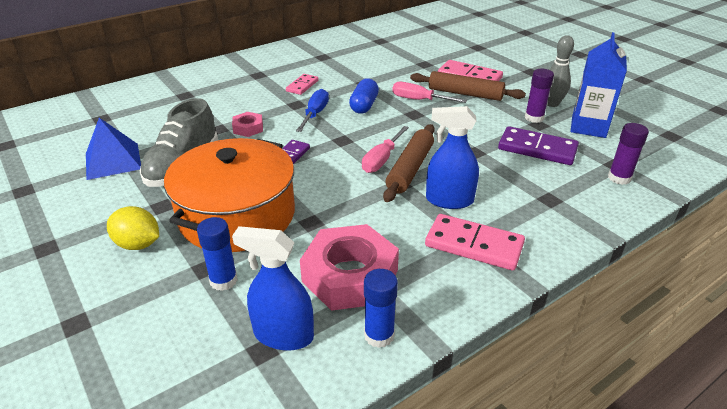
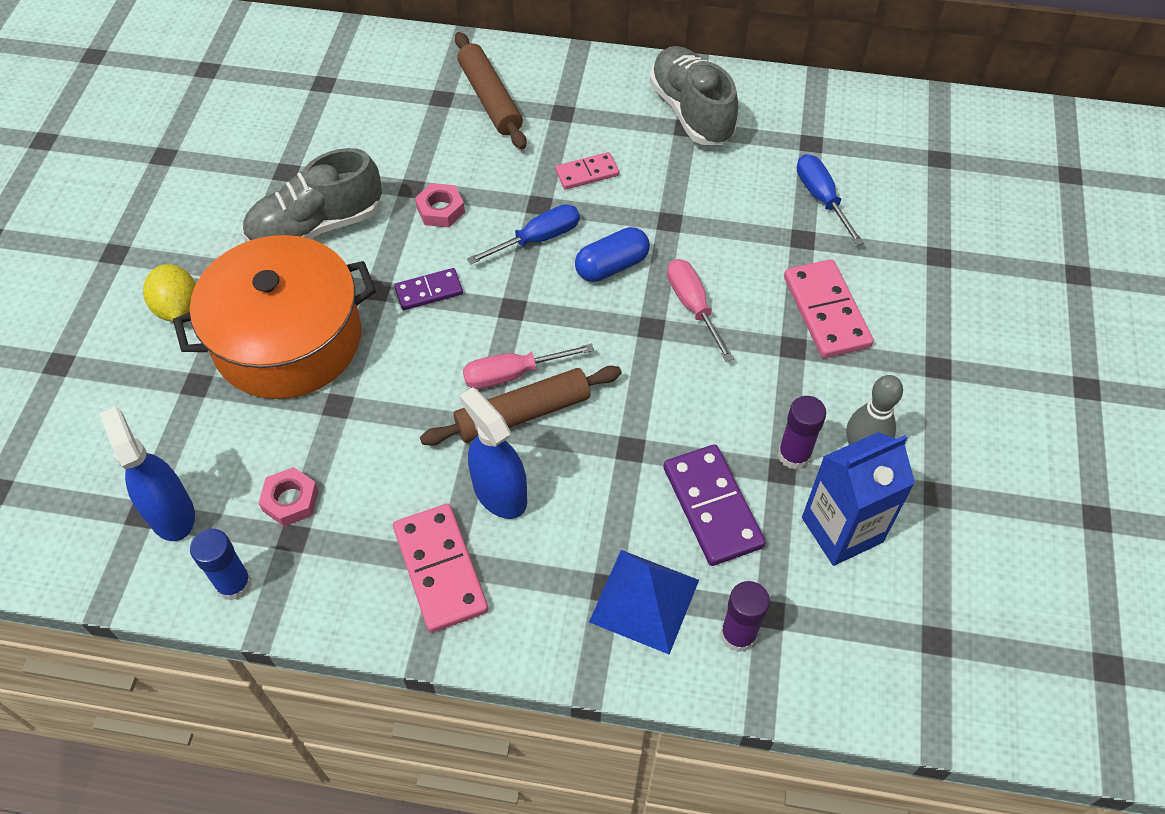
camera: 45 degrees right, 20 degrees up
(113, 161) = (268, 167): blue pyramid -> blue pyramid (644, 601)
(223, 280) = (193, 412): blue glue stick -> none
(317, 52) = (691, 112): none -> grey shoe
(350, 275) = (290, 500): pink nut -> pink nut, size x0.48
(410, 51) = (821, 198): none -> blue screwdriver
(465, 94) = (770, 340): brown rolling pin -> brown rolling pin (490, 99)

